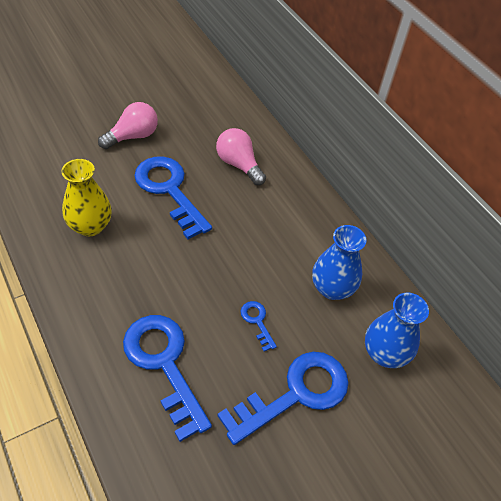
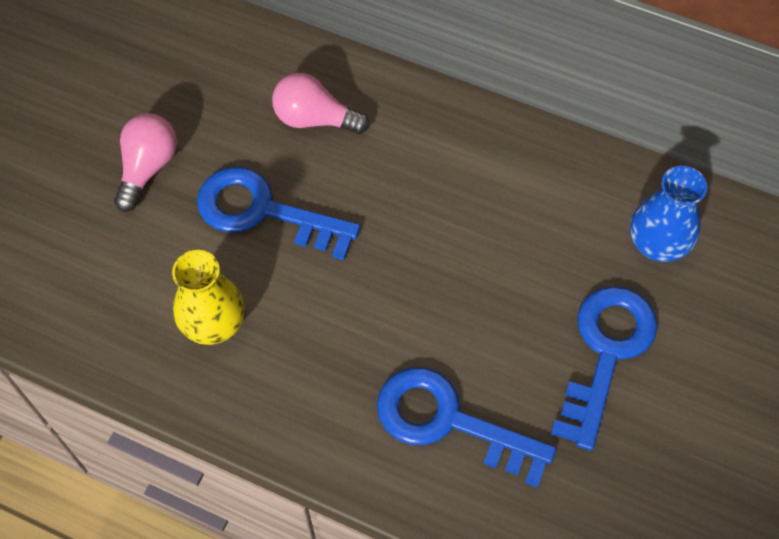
camera: 30 degrees left, 10 degrees up
(257, 322) = (503, 303): blue key -> none
(332, 288) = (548, 207): blue vase -> none

